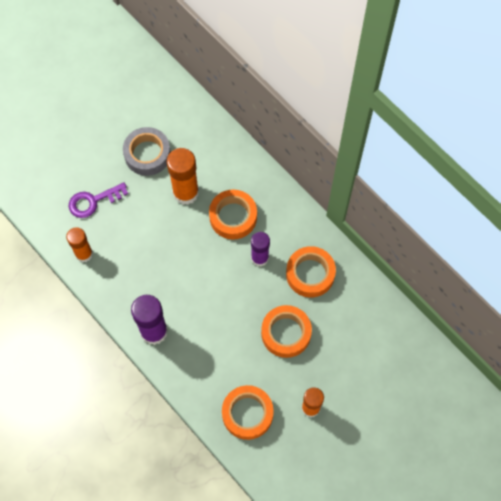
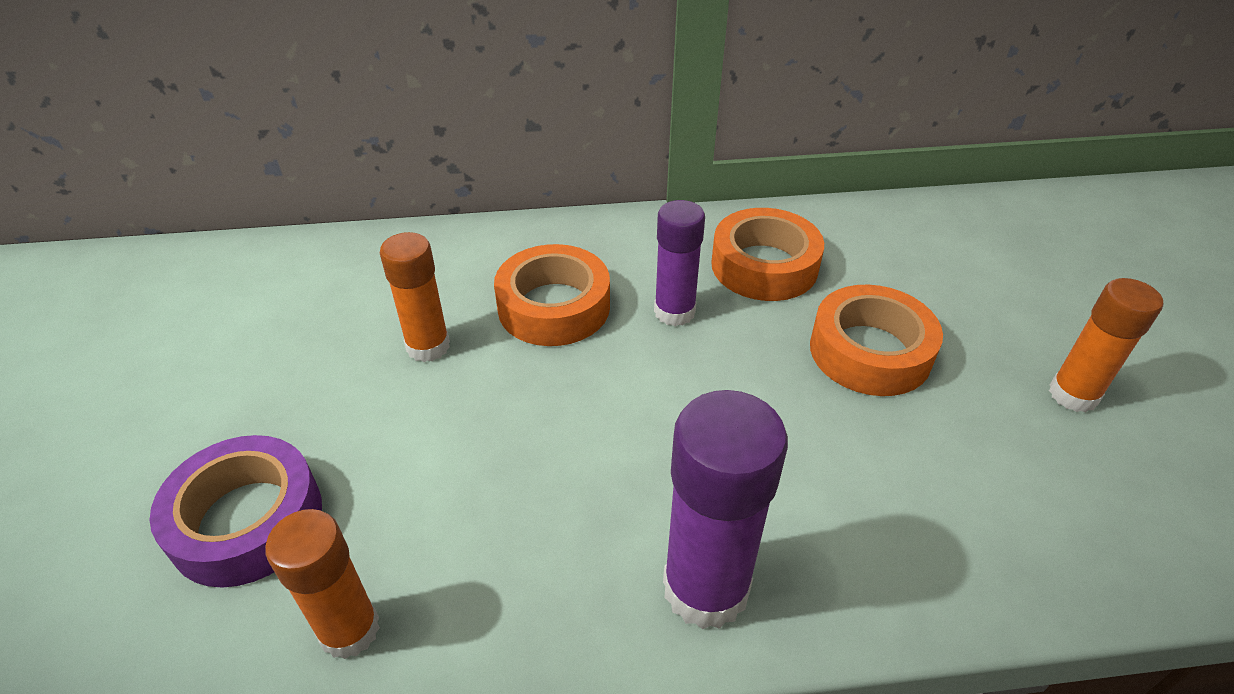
camera: 55 degrees left, 25 degrees down
(93, 201) = (247, 520): purple key -> purple tape
(147, 154) = (277, 361): grey tape -> none
(186, 193) = (428, 346): orange glue stick -> orange glue stick, size x0.66
(247, 414) = (1048, 510): orange tape -> none

